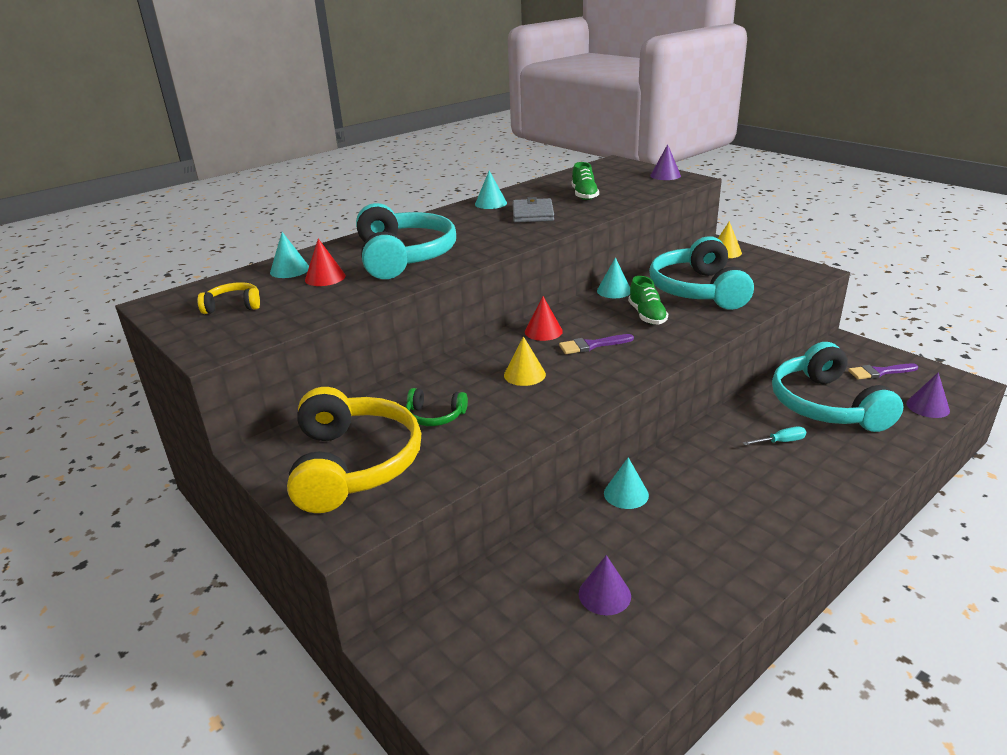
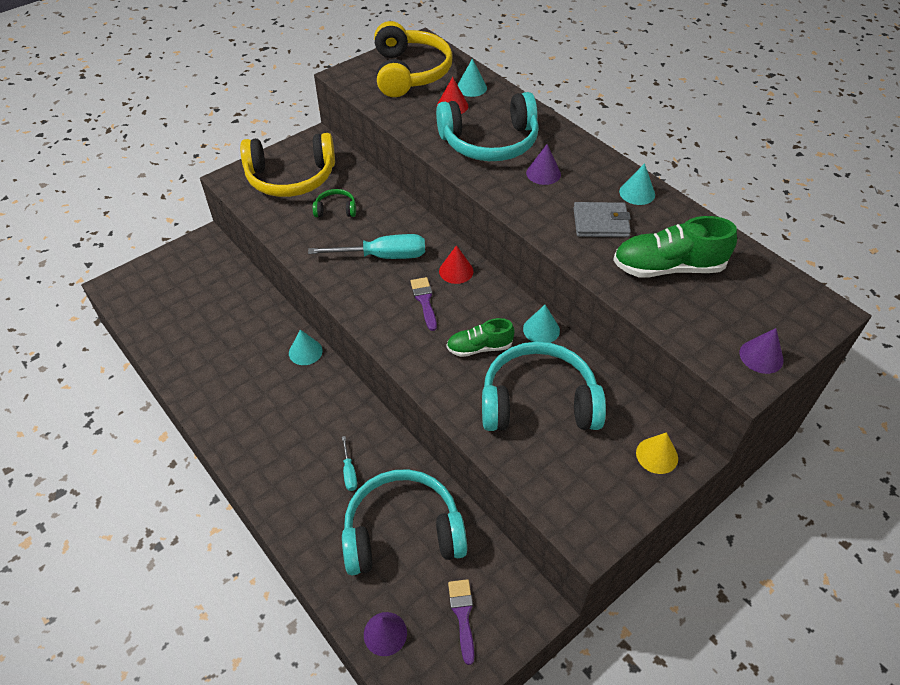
camera: 90 degrees right, 20 degrees up
(233, 306) = (409, 73): yellow headphones -> yellow headphones, size x2.25
(435, 416) = (336, 209): green headphones -> green headphones turned 75 degrees clockwise
(524, 374) = (383, 256): yellow cone -> turquoise screwdriver
(584, 195) = (667, 267): green shoe -> green shoe, size x1.65
(604, 594) = (213, 328): purple cone -> purple cone (543, 173)

